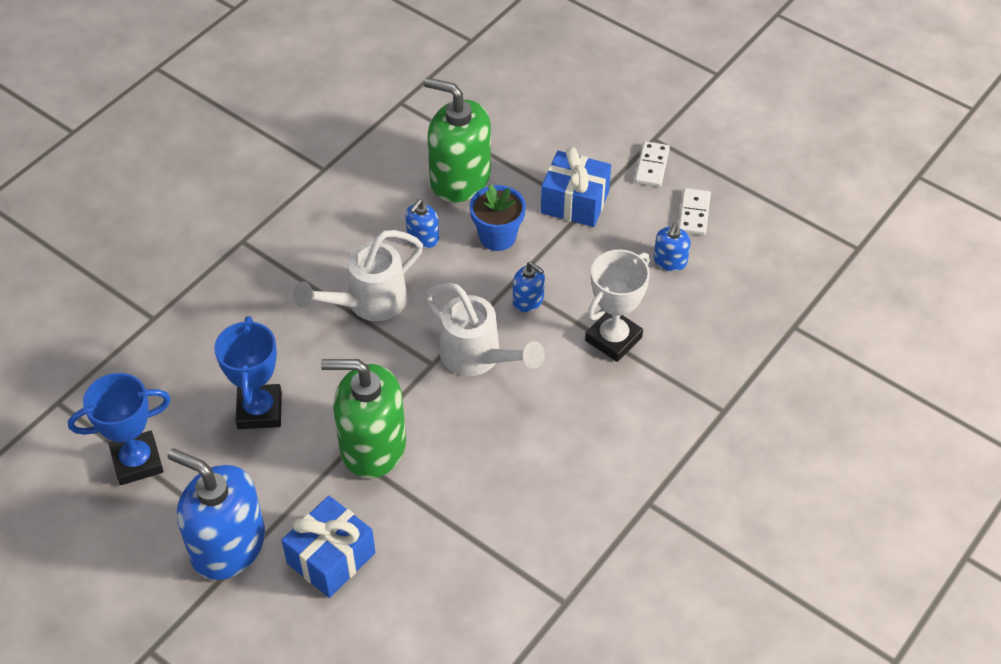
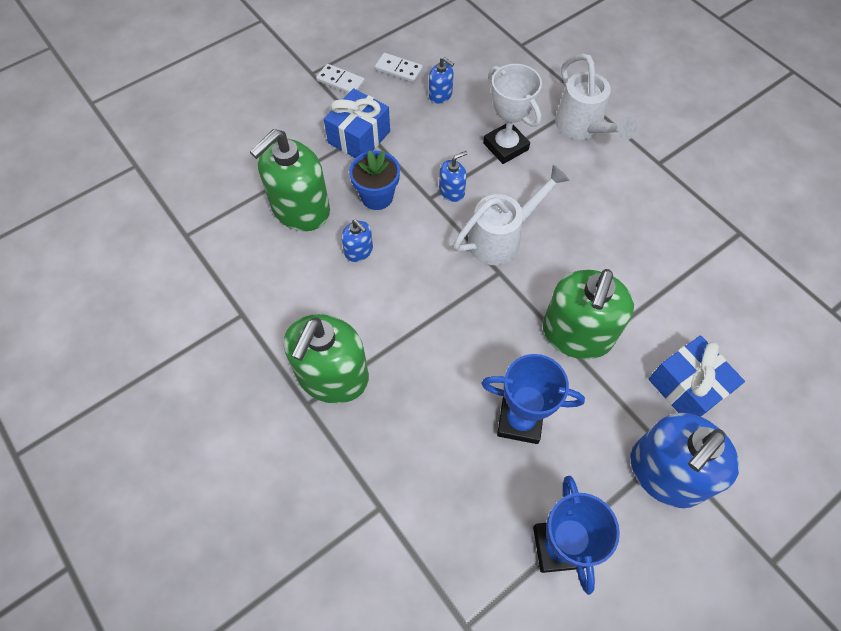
camera: 75 degrees left, 10 degrees up
(274, 252) = (332, 376): none -> green soap dispenser
(367, 303) = (420, 308): white watering can -> white watering can (583, 128)

